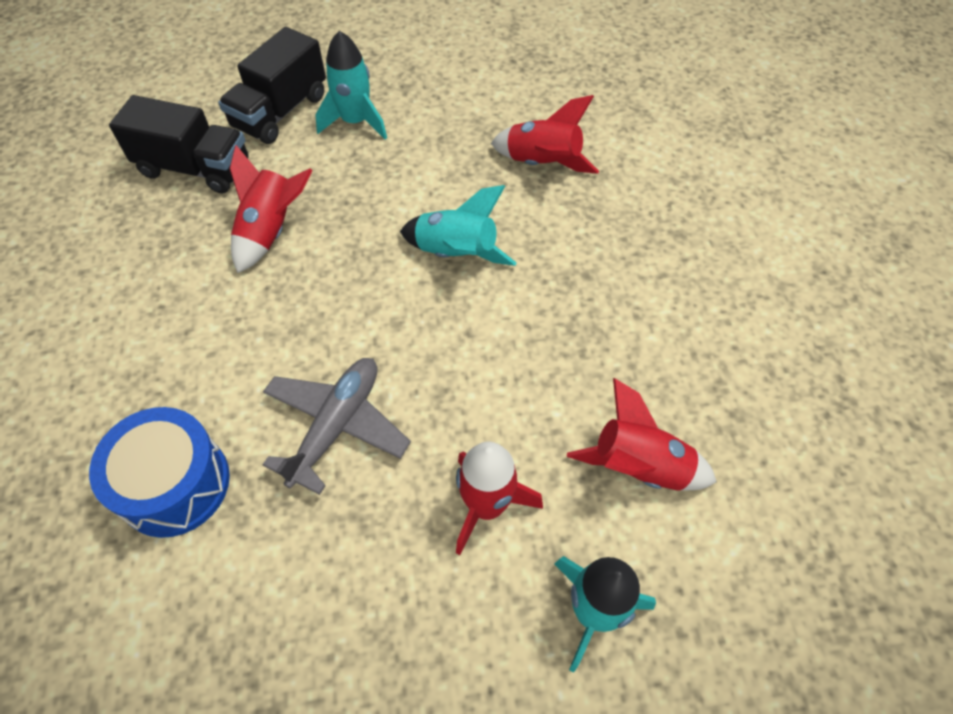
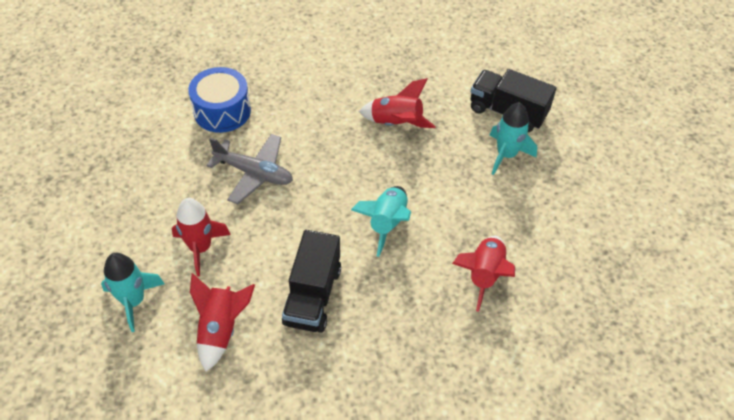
camera: 85 degrees right, 5 degrees down
(194, 168) = (445, 78): black truck -> black truck (312, 296)

